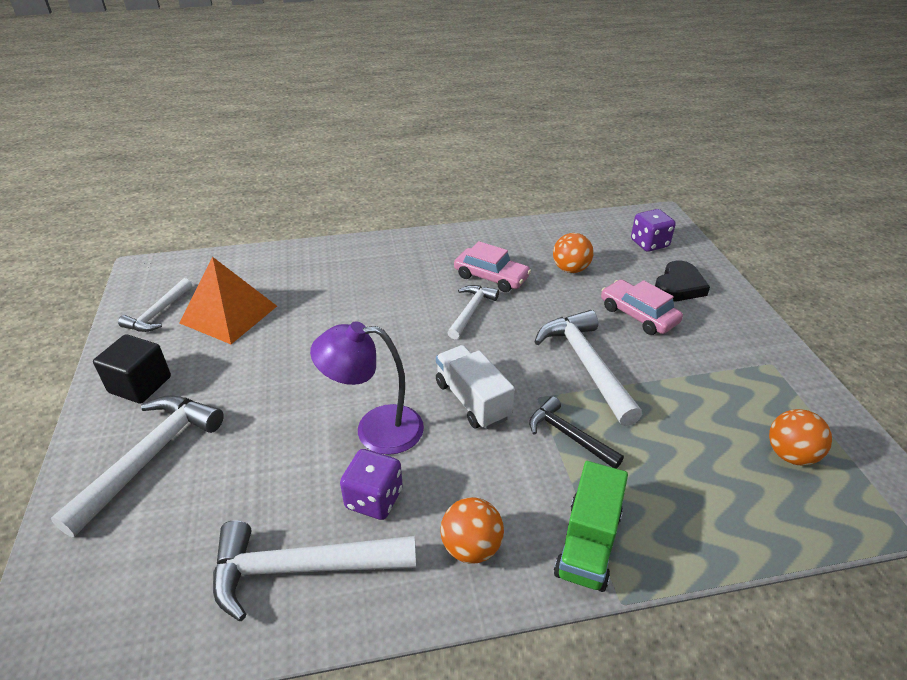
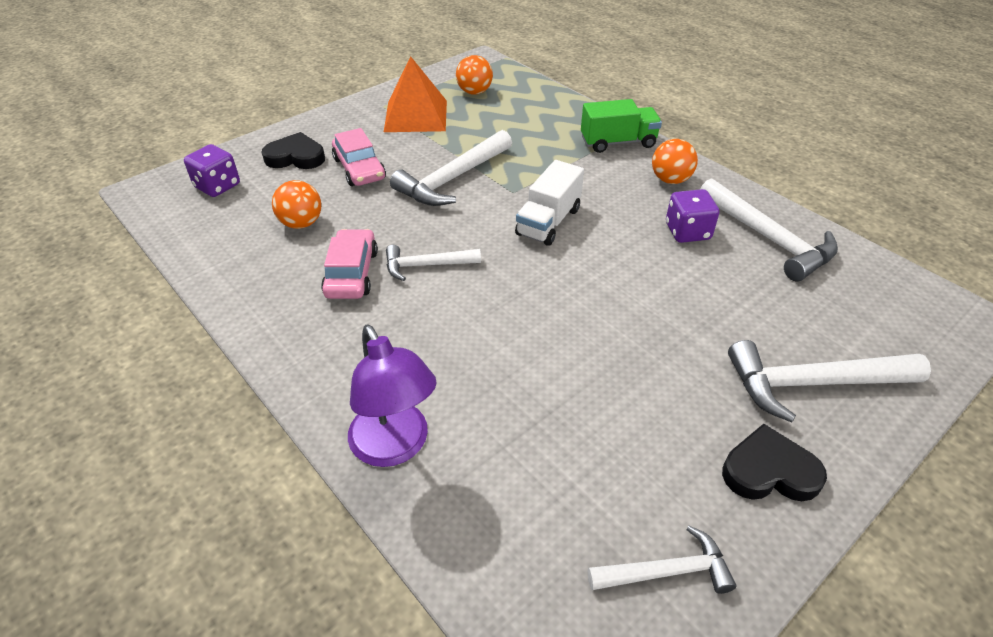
camera: 120 degrees left, 5 degrees up
(140, 385) = (769, 471): black cube -> black heart
(229, 314) = (597, 477): orange pyramid -> orange pyramid (416, 115)
(375, 429) = (631, 260): purple lamp -> purple lamp (395, 447)
(568, 435) = (539, 169): black hammer -> none
(638, 315) = (359, 169): pink car -> pink car turned 45 degrees counterclockwise

